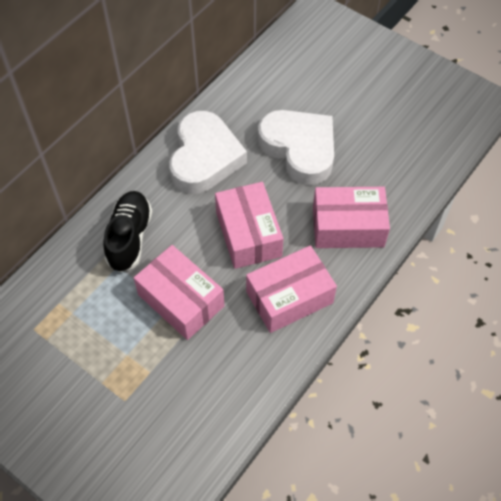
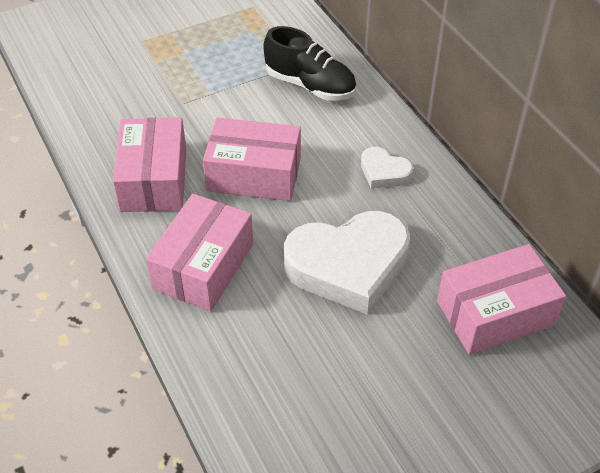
camera: 115 degrees right, 10 degrees down
(181, 300) = (212, 100): pink box -> pink box (495, 313)
(204, 158) = (384, 172): white heart -> white heart, size x0.47

